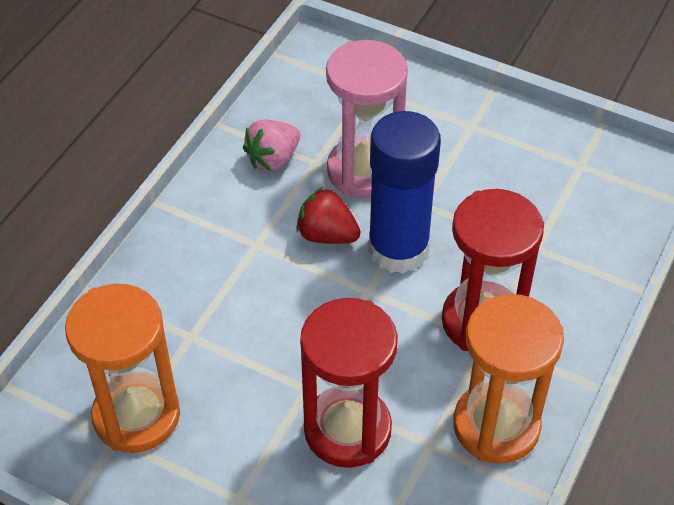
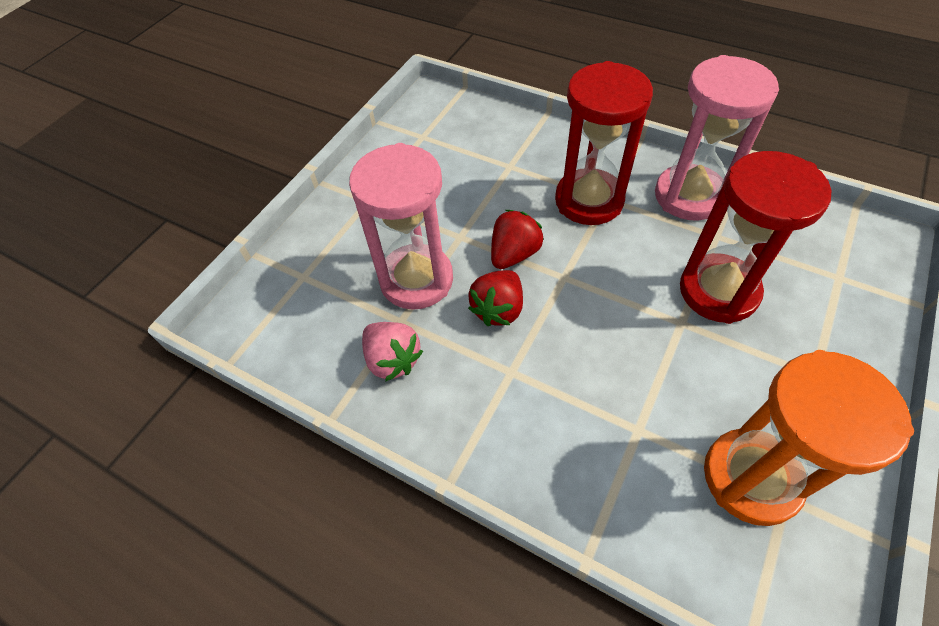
camera: 85 degrees left, 5 degrees up
(398, 249) = (514, 254): blue glue stick -> red strawberry
(496, 426) = (689, 196): orange hourglass -> pink hourglass

